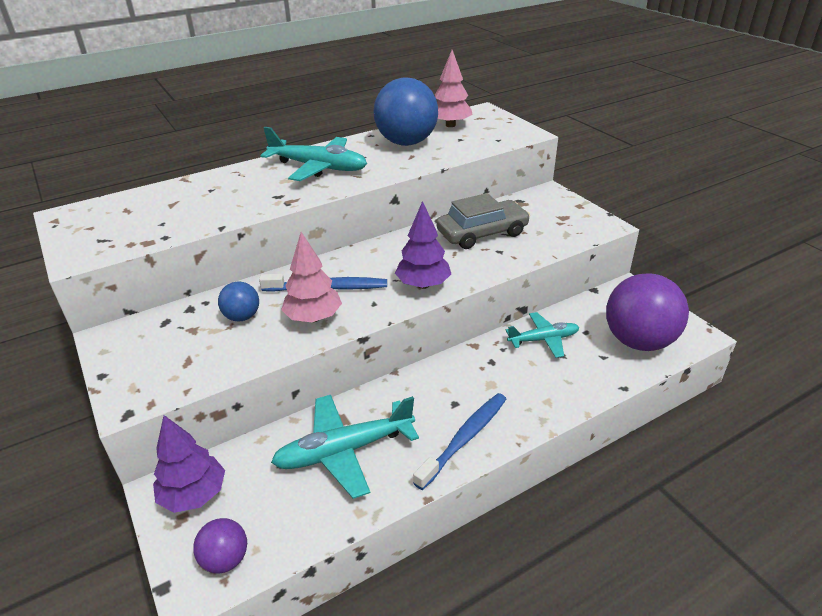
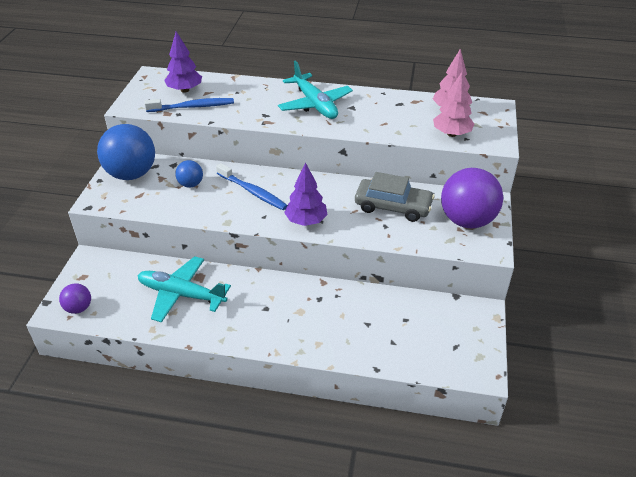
camera: 40 degrees right, 5 degrees up
(194, 495) = (98, 269): purple tree -> purple tree (185, 90)
(313, 318) = (222, 206): pink tree -> pink tree (451, 134)
(406, 143) = (397, 110): blue ball -> blue ball (131, 174)
(464, 438) = (245, 331): blue toothbrush -> blue toothbrush (192, 107)
(543, 339) = (370, 306): turquoise plane -> none
(638, 341) = (432, 349): purple ball -> purple ball (467, 220)

